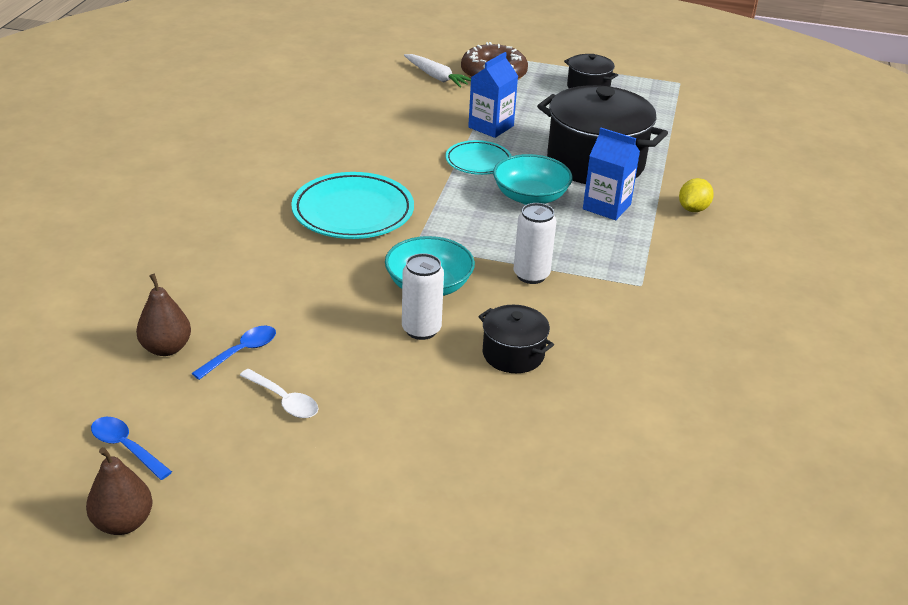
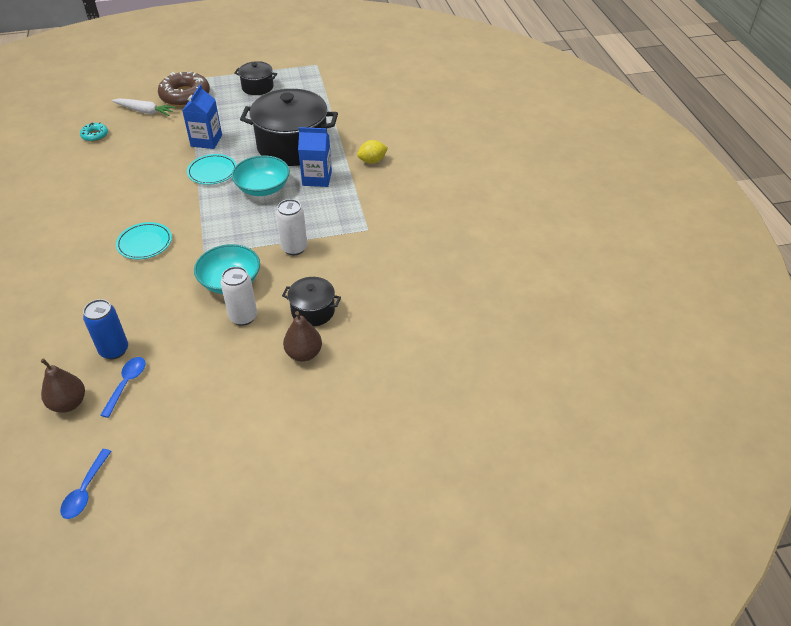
camera: 25 degrees left, 10 degrees up
(123, 522) = (118, 546): brown pear -> brown pear (304, 354)
(126, 447) = (85, 491): blue spoon -> blue spoon turned 90 degrees counterclockwise
(250, 311) = (114, 350): none -> blue can
(284, 401) = (179, 408): white spoon -> none
(353, 212) = (145, 243): turquoise plate -> turquoise plate, size x0.59
(365, 86) = (95, 135): none -> turquoise donut
(693, 209) = (372, 161): yellow lemon -> yellow lemon turned 60 degrees clockwise

